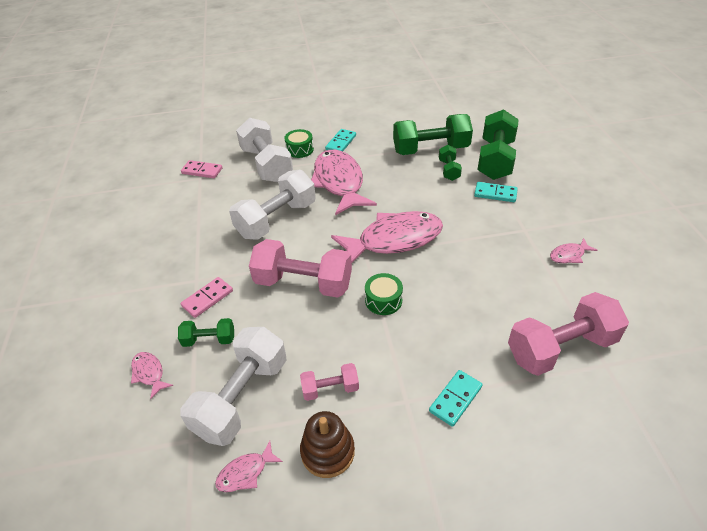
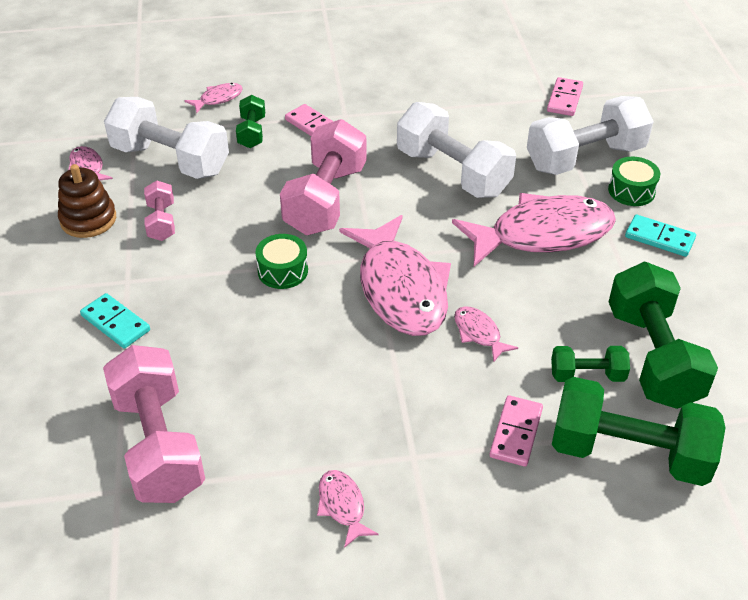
camera: 90 degrees right, 0 degrees up
(426, 207) = (479, 333): none -> pink fish
(495, 194) = (516, 433): turquoise domino -> pink domino

